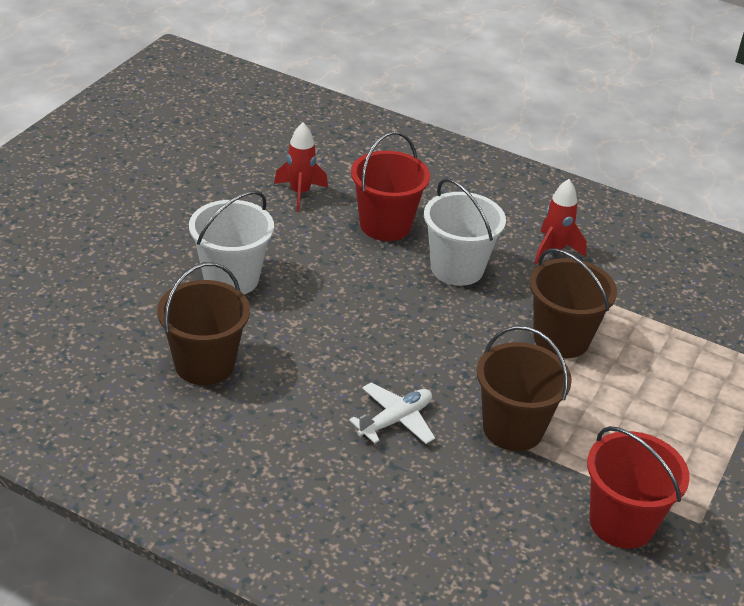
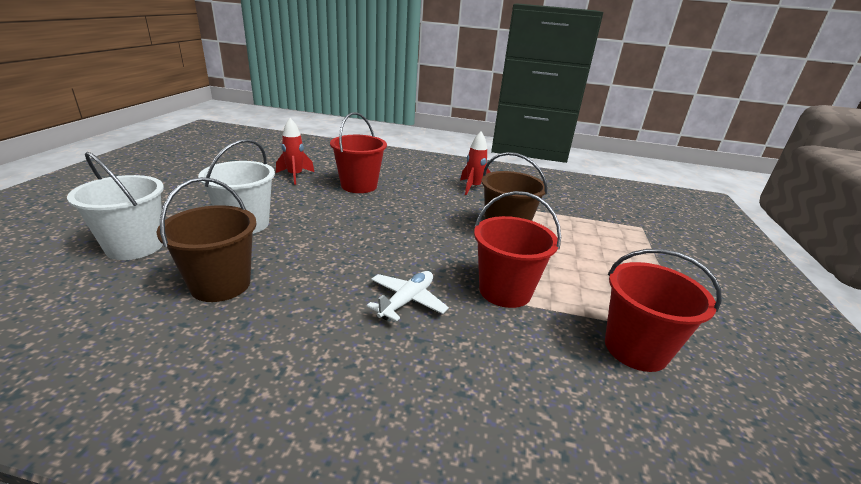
camera: 15 degrees left, 10 degrees down
(457, 268) = (416, 202): white bucket -> white bucket (135, 246)
(513, 428) = (505, 291): brown bucket -> red bucket

